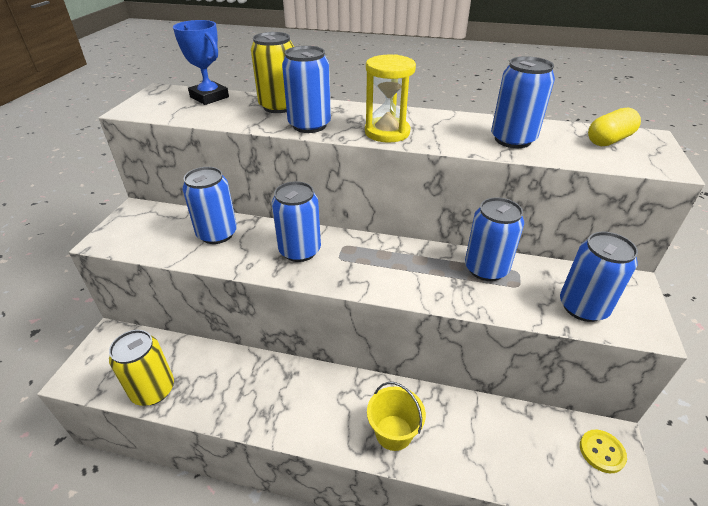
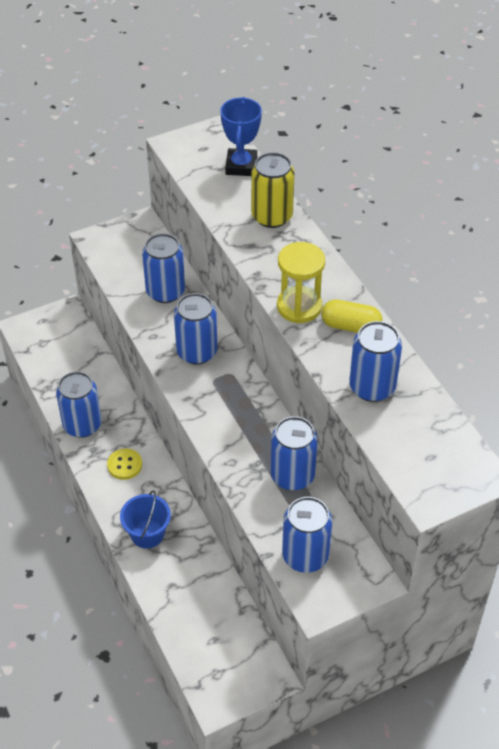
camera: 50 degrees right, 10 degrees up
(153, 390) = (54, 376): yellow can -> none
(309, 125) = (260, 256): blue can -> blue can (82, 425)
(393, 432) = (147, 534): yellow bucket -> blue bucket
(601, 452) = (249, 671): yellow button -> yellow button (124, 465)
(609, 140) = (443, 449): yellow capsule -> yellow capsule (350, 326)

